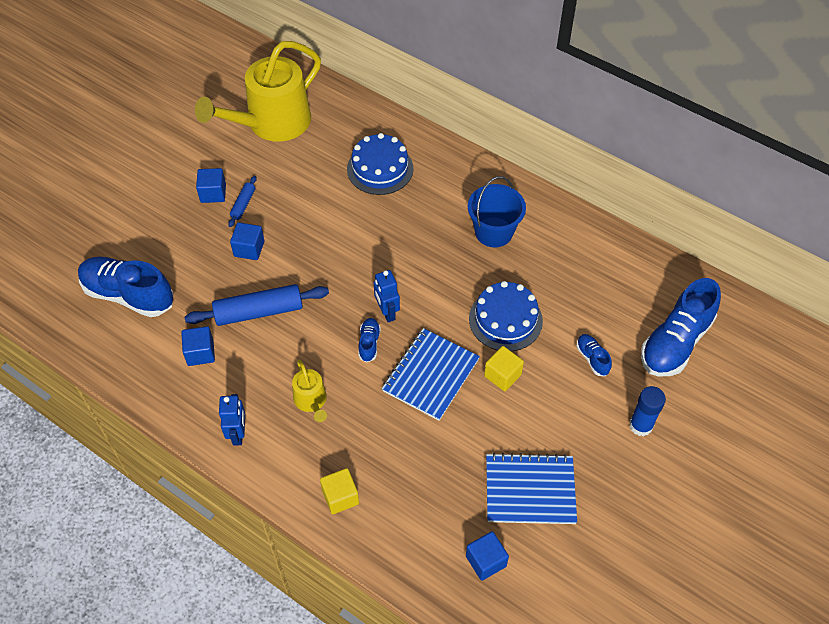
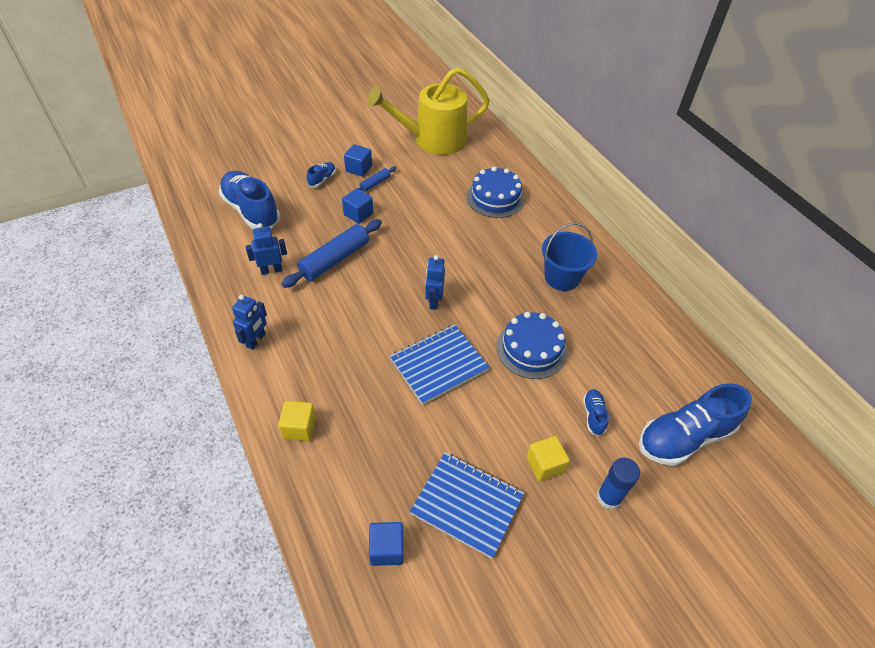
camera: 25 degrees right, 5 degrees down
(200, 353) = (271, 270): blue cube -> blue robot
(259, 312) = (335, 259): blue rolling pin -> blue rolling pin turned 60 degrees counterclockwise
(311, 401) = (329, 341): yellow watering can -> none
(369, 343) = (404, 318): blue shoe -> blue shoe (322, 179)
(502, 375) = (501, 393): yellow cube -> yellow cube (545, 465)

